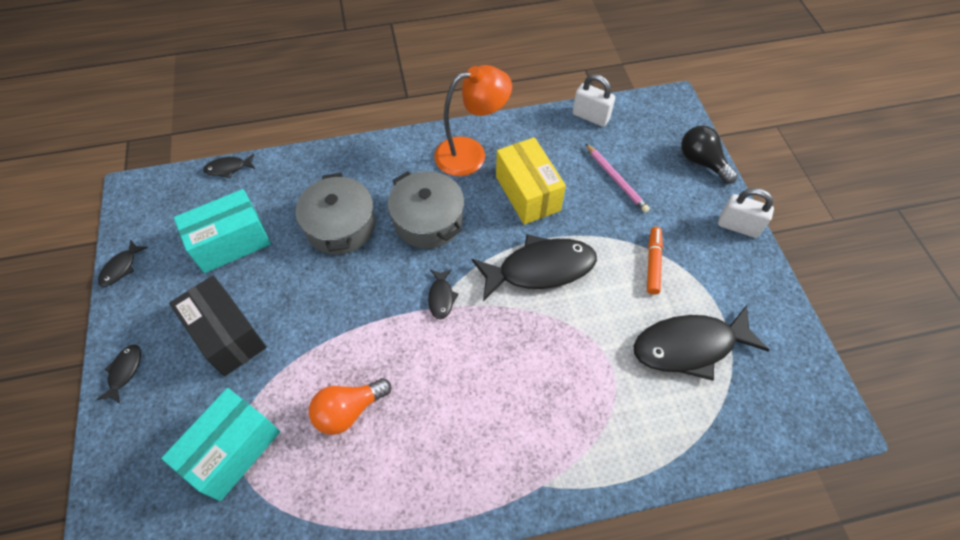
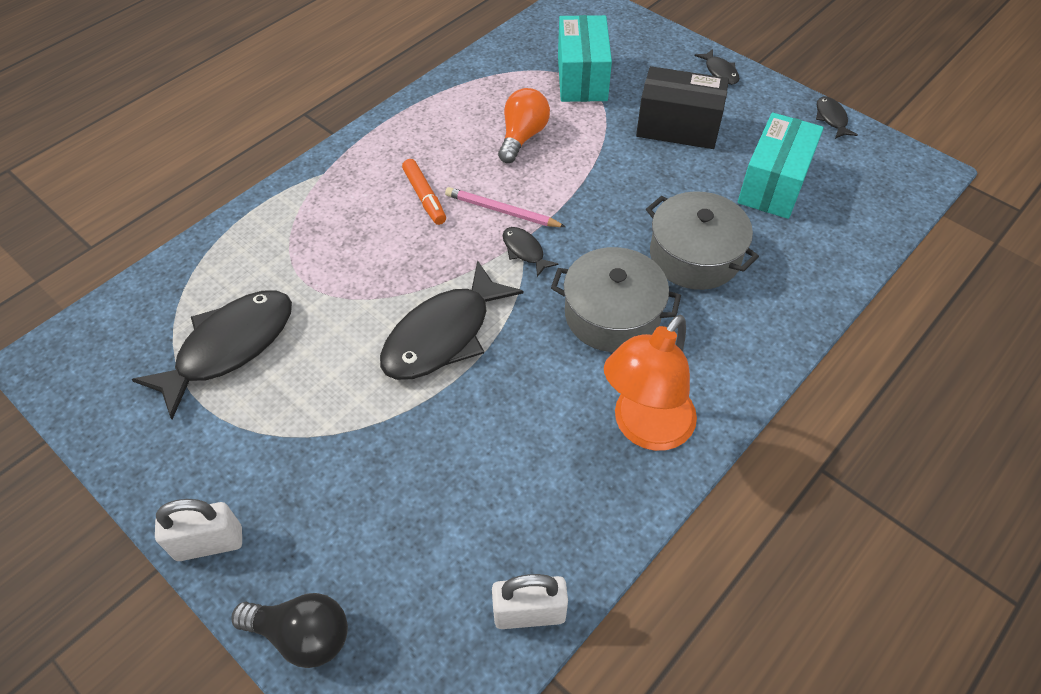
camera: 145 degrees right, 5 degrees down
(228, 168) = (881, 241): black fish -> none
(527, 193) = (526, 417): yellow box -> none
(616, 179) = (421, 514): pink pencil -> pink pencil (502, 211)
(653, 263) = (311, 418): orange marker -> orange marker (424, 197)

